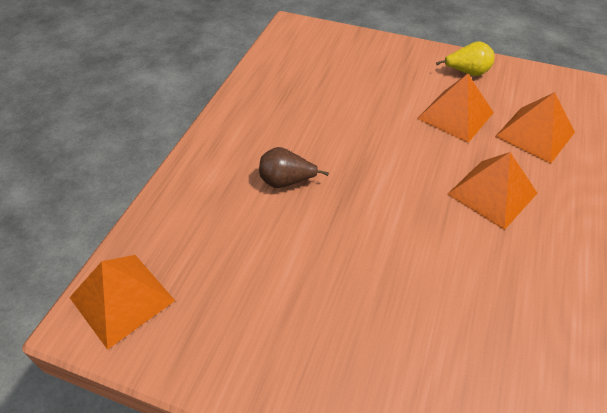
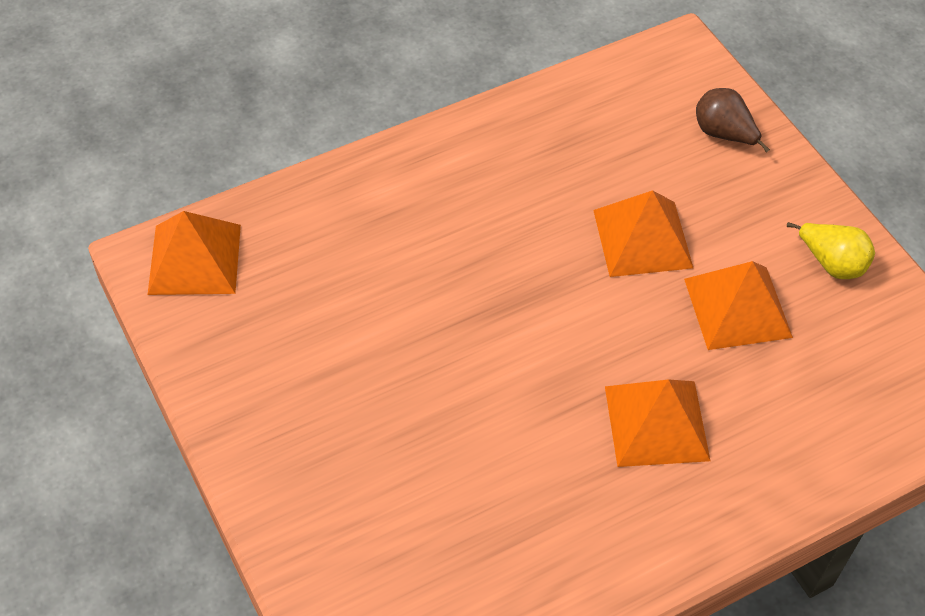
camera: 40 degrees right, 5 degrees up
(286, 181) = (451, 250): brown pear -> brown pear (723, 134)
(535, 134) = (807, 399): orange pyramid -> orange pyramid (643, 238)

